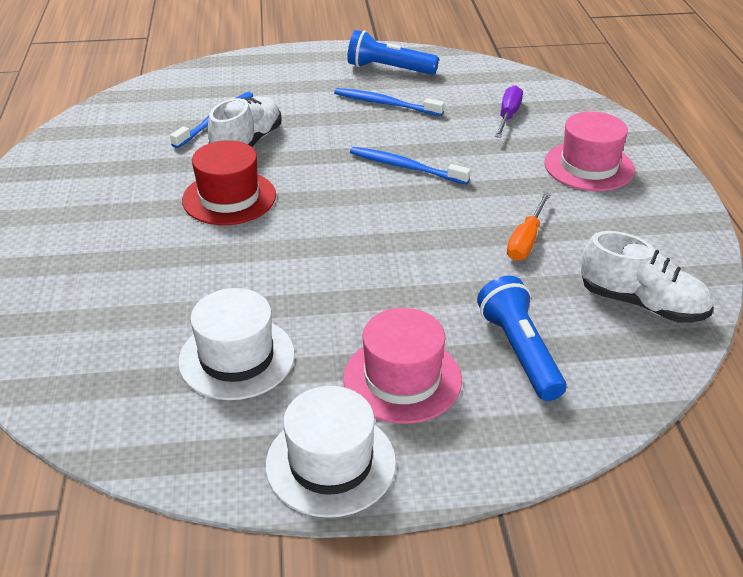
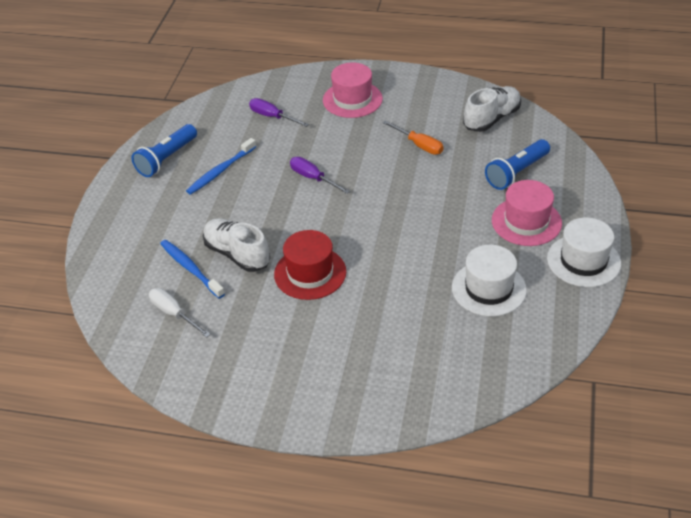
camera: 70 degrees left, 5 degrees up
(145, 126) = (174, 314): none -> white screwdriver
(405, 167) = (313, 178): blue toothbrush -> purple screwdriver
(519, 351) = (517, 172): blue flashlight -> blue flashlight turned 45 degrees counterclockwise

